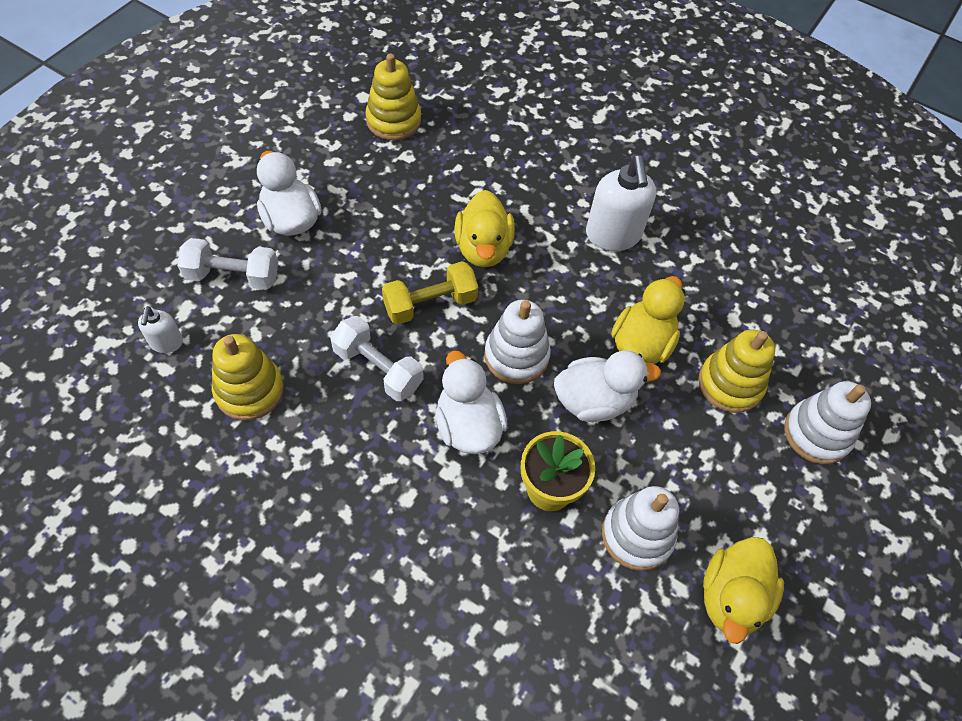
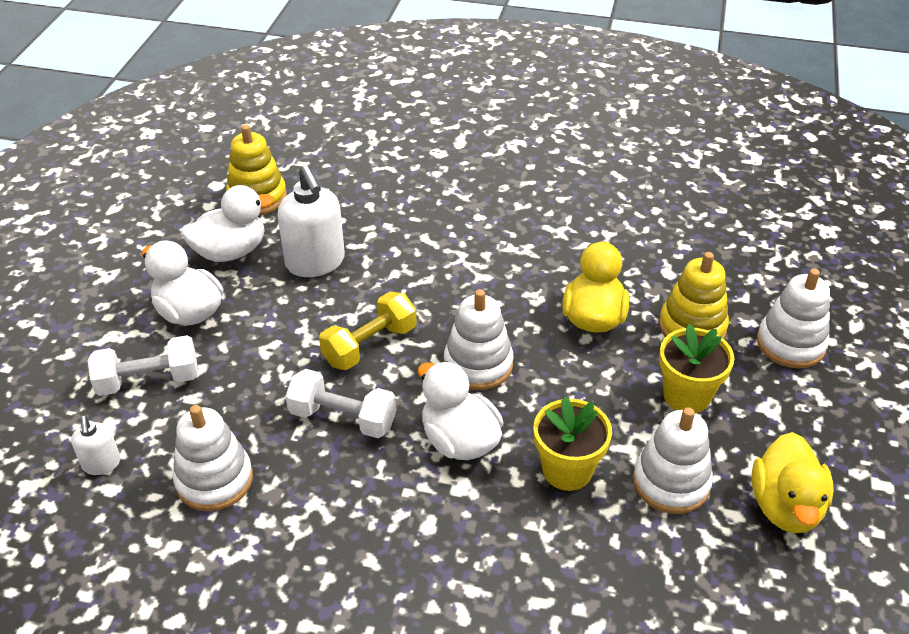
camera: 15 degrees left, 15 degrees down
(249, 390) = (214, 480): yellow stacking toy -> white stacking toy
(483, 248) = (400, 282): yellow duck -> none
(594, 401) = (572, 380): white duck -> white duck (231, 252)
(613, 235) = (521, 236): white soap dispenser -> white soap dispenser (315, 262)
(692, 453) = (686, 396): none -> yellow flower pot

